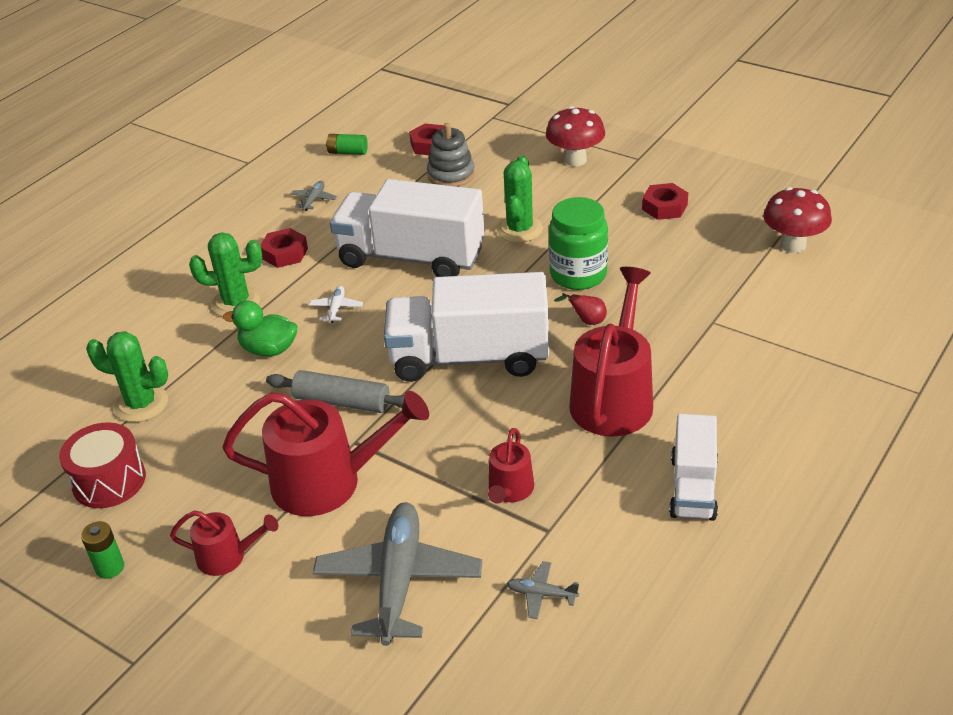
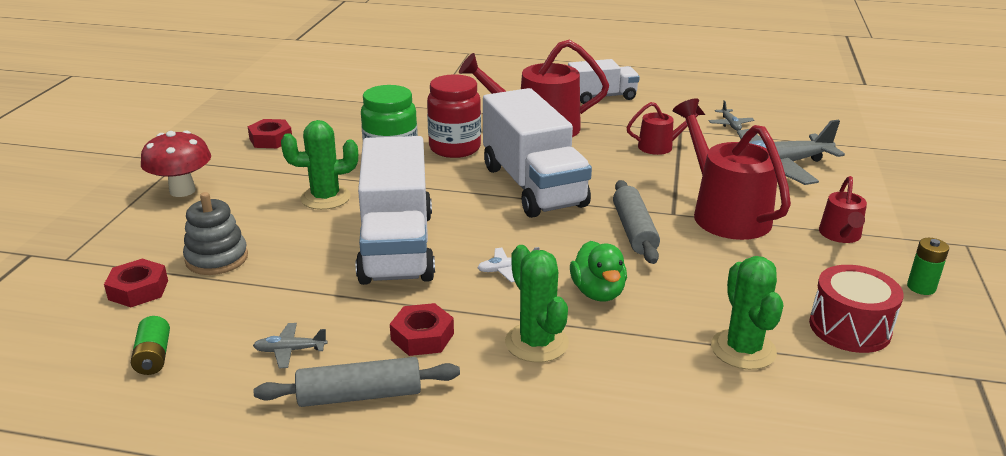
camera: 115 degrees left, 10 degrees down
(227, 557) = (840, 235): red watering can -> red watering can turned 150 degrees counterclockwise
(248, 222) = (360, 395): none -> grey rolling pin
(587, 321) = (455, 148): red pear -> red jar
(793, 245) = (319, 91): red mushroom -> none

